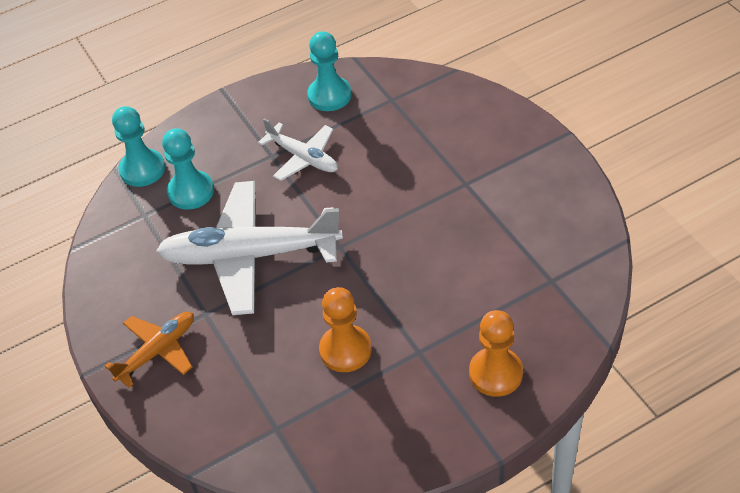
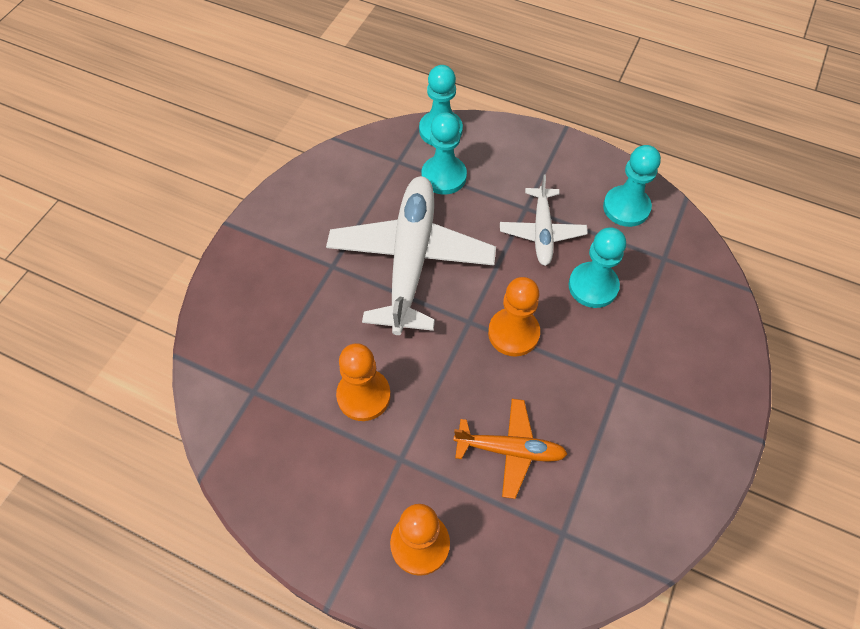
camera: 50 degrees right, 10 degrees up
(157, 351) = (275, 257): orange plane -> orange plane (510, 450)
(250, 255) = (411, 260): white plane -> white plane turned 45 degrees clockwise
(374, 224) = (513, 333): none -> orange pawn
(377, 154) = (593, 286): none -> turquoise pawn

